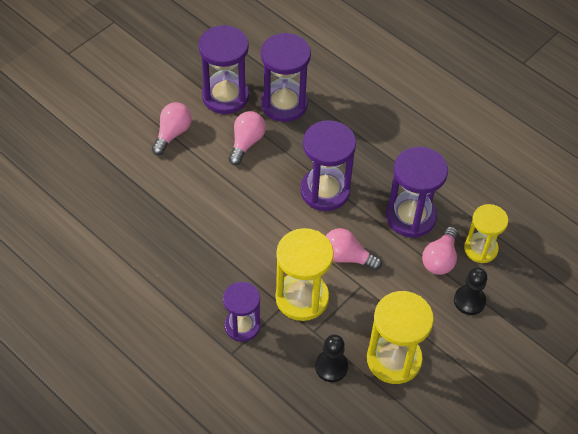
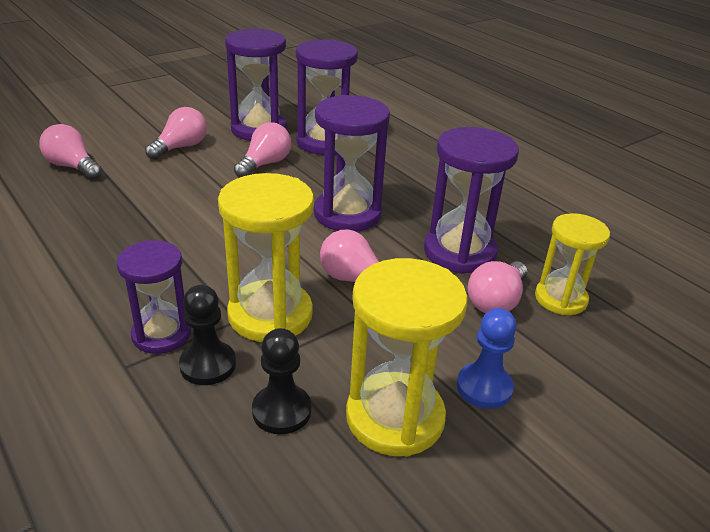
camera: 10 degrees right, 20 degrees down
(101, 175) = (73, 167): none -> pink light bulb
(440, 329) = (484, 387): none -> blue pawn
(469, 301) = (538, 357): black pawn -> black pawn (208, 365)

